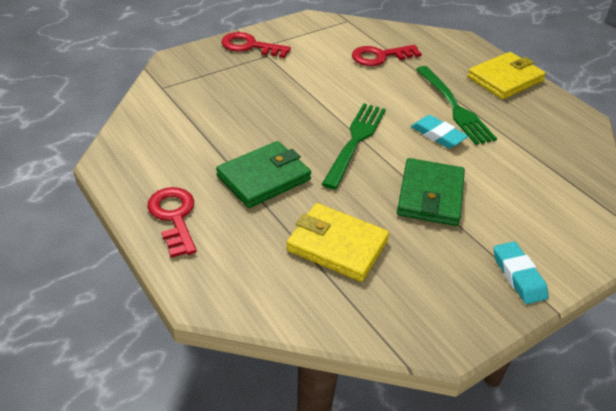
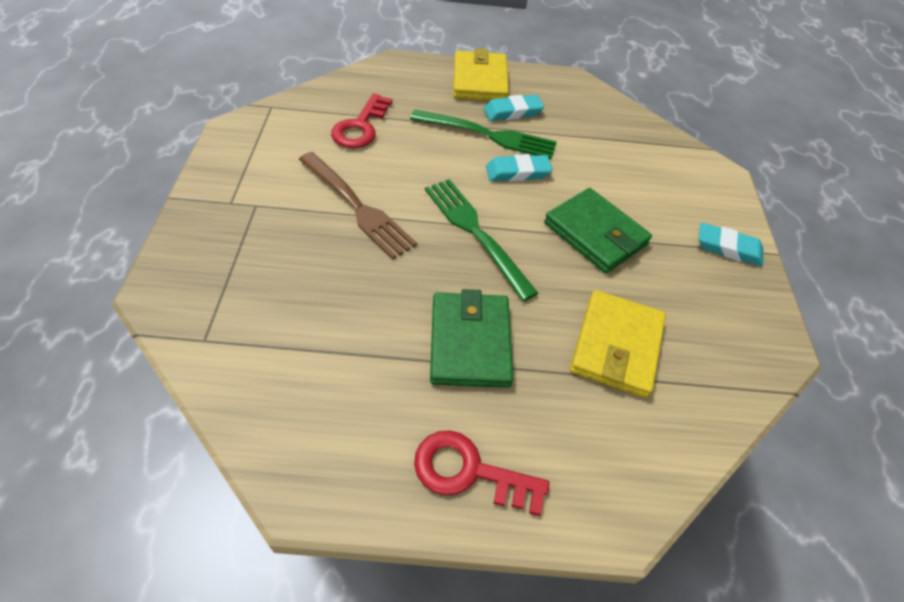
camera: 55 degrees left, 10 degrees up
(250, 46) = (220, 207): red key -> none
(313, 87) = (357, 206): none -> brown fork
(337, 245) = (616, 346): yellow wallet -> yellow wallet turned 45 degrees counterclockwise
(496, 107) = (512, 112): none -> turquoise eraser

